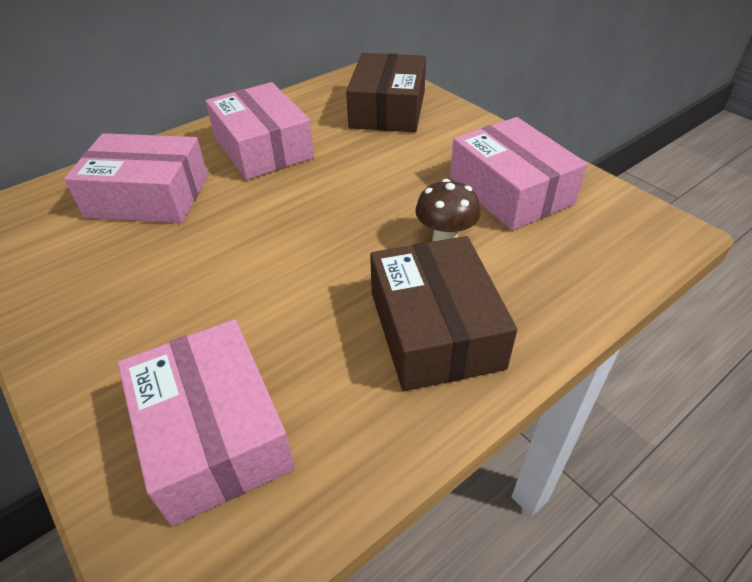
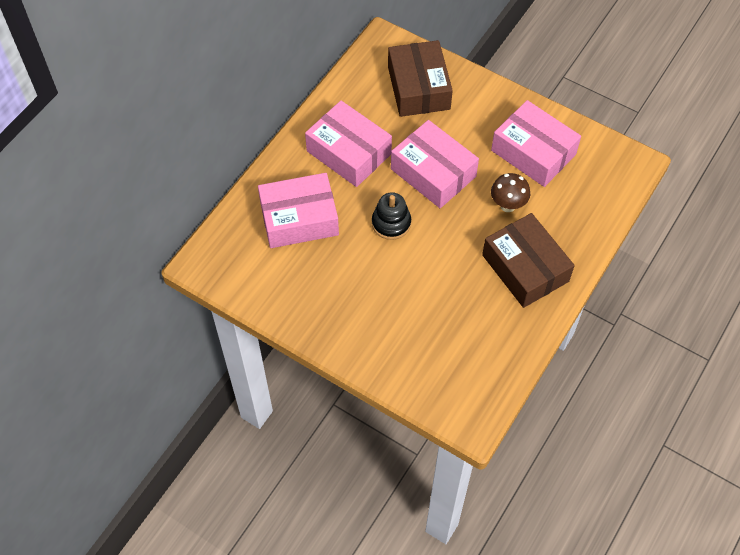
camera: 20 degrees left, 15 degrees up
(213, 433) = (444, 355): pink box -> pink box (433, 173)
(262, 225) = (391, 223): none -> black stacking toy

